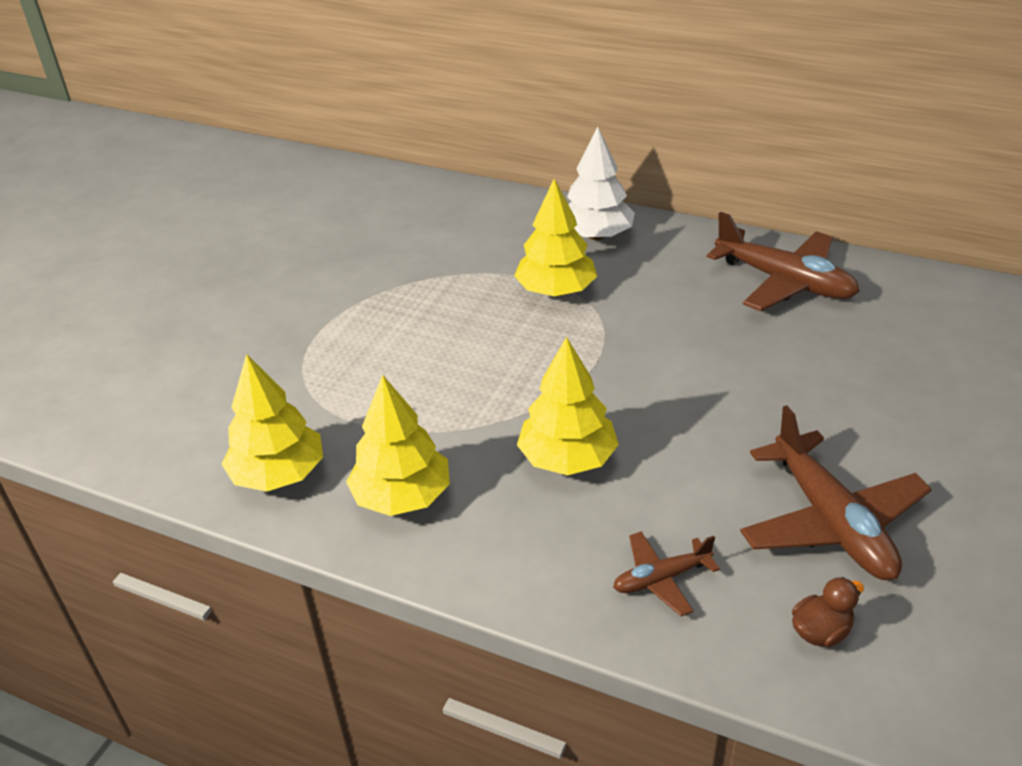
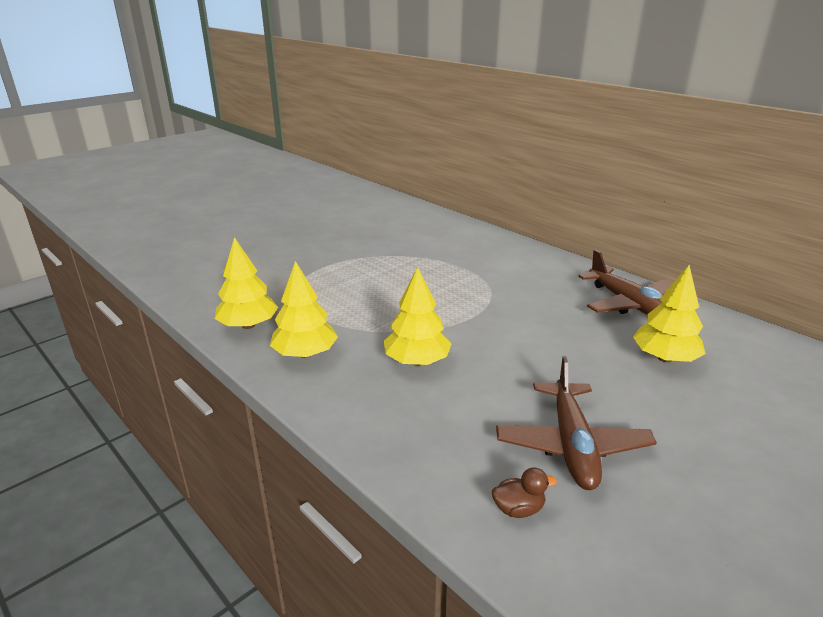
camera: 20 degrees right, 10 degrees down
(556, 291) = (473, 277): yellow tree -> yellow tree (665, 358)
(596, 235) = (518, 256): white tree -> none
(661, 579) = (428, 442): brown plane -> none

